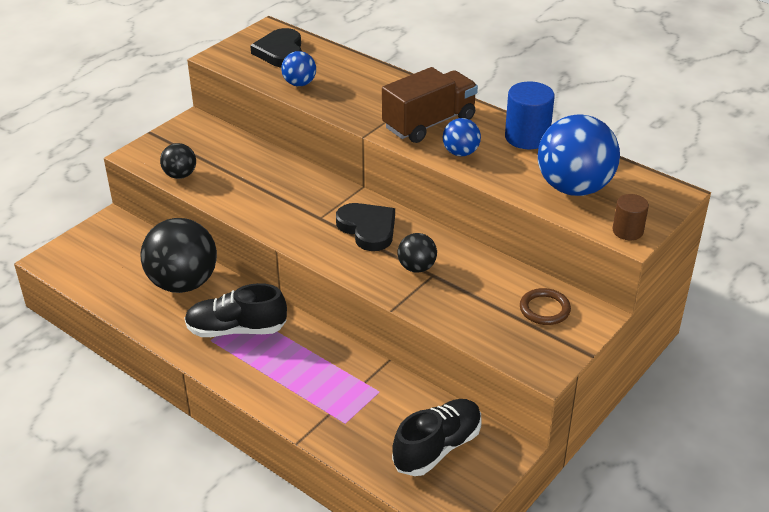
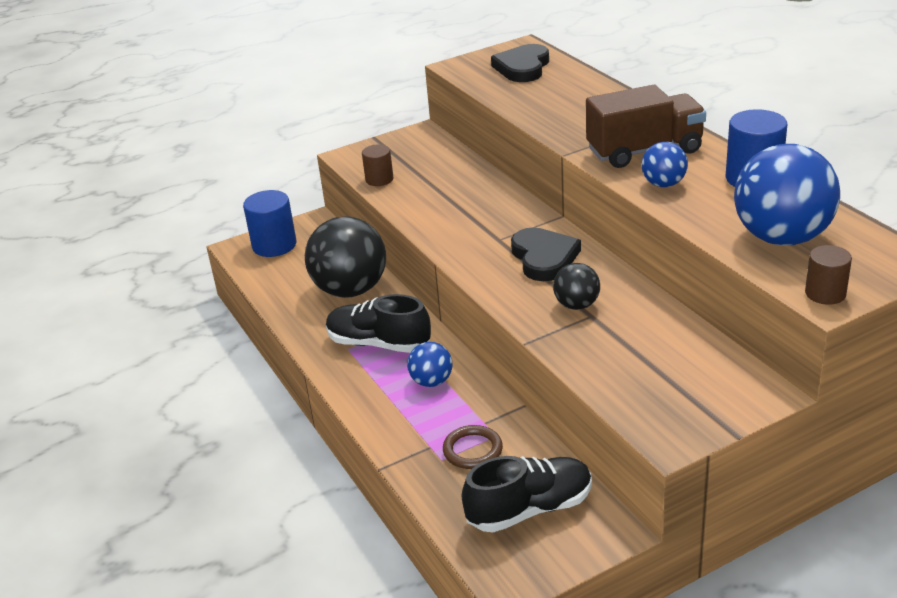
camera: 25 degrees right, 5 degrees down
(84, 251) = (274, 245): none -> blue cylinder
(180, 175) = (379, 179): black ball -> brown cylinder
(299, 84) = (524, 98): blue ball -> blue ball (431, 381)
(544, 309) = (705, 375): brown ring -> brown ring (472, 450)

